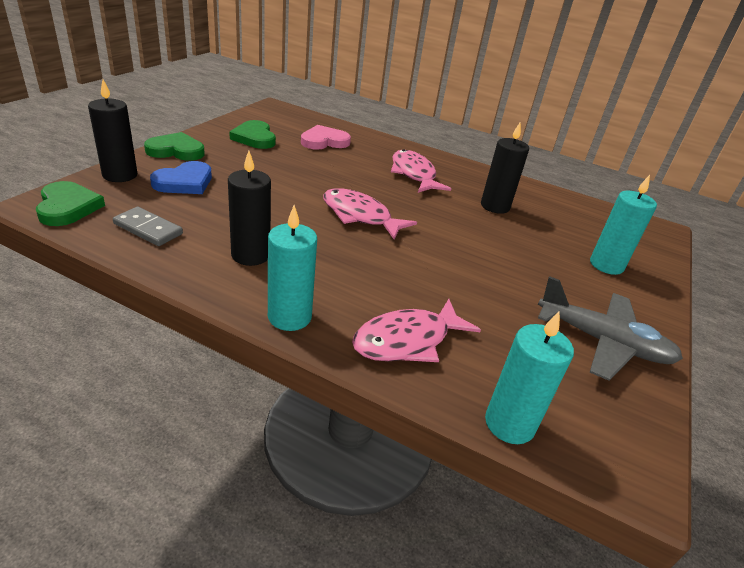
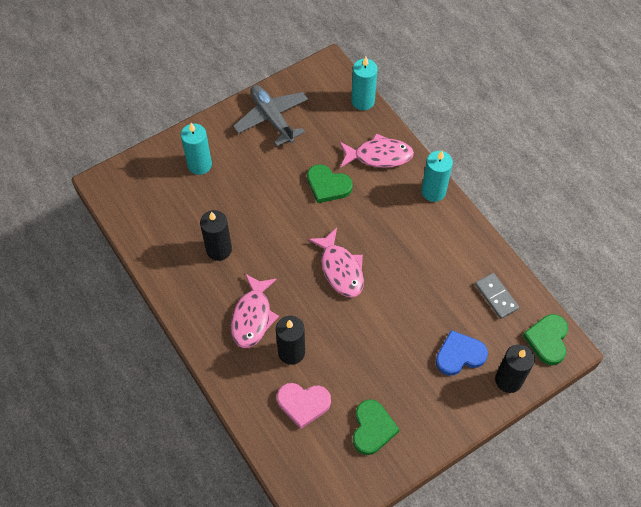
camera: 145 degrees left, 25 degrees up
(176, 151) = (455, 416): green heart -> green heart (328, 185)
(250, 255) = (437, 249): black candle -> black candle (291, 352)

